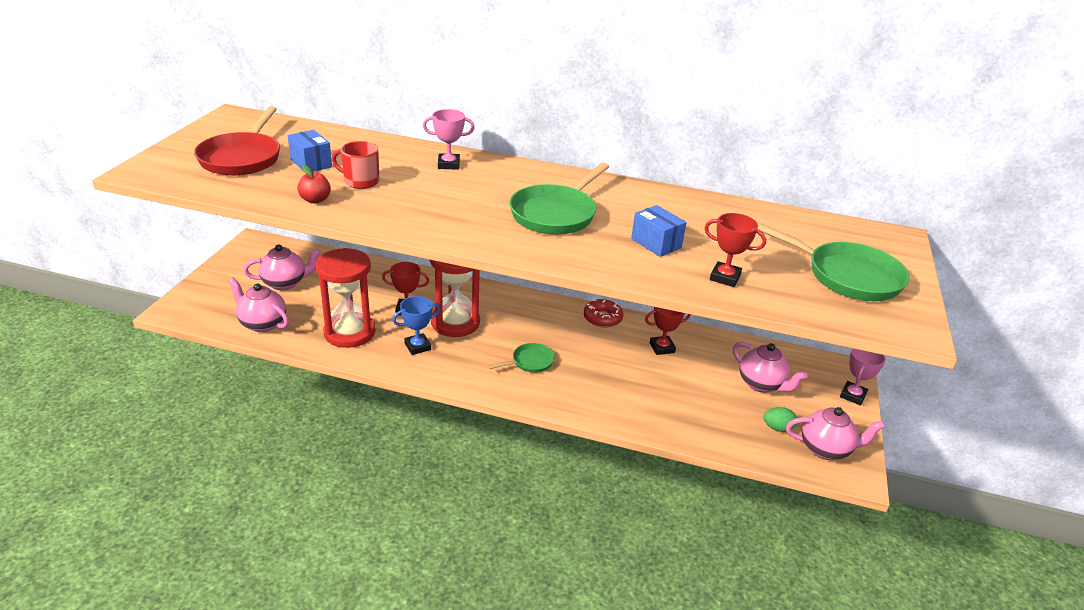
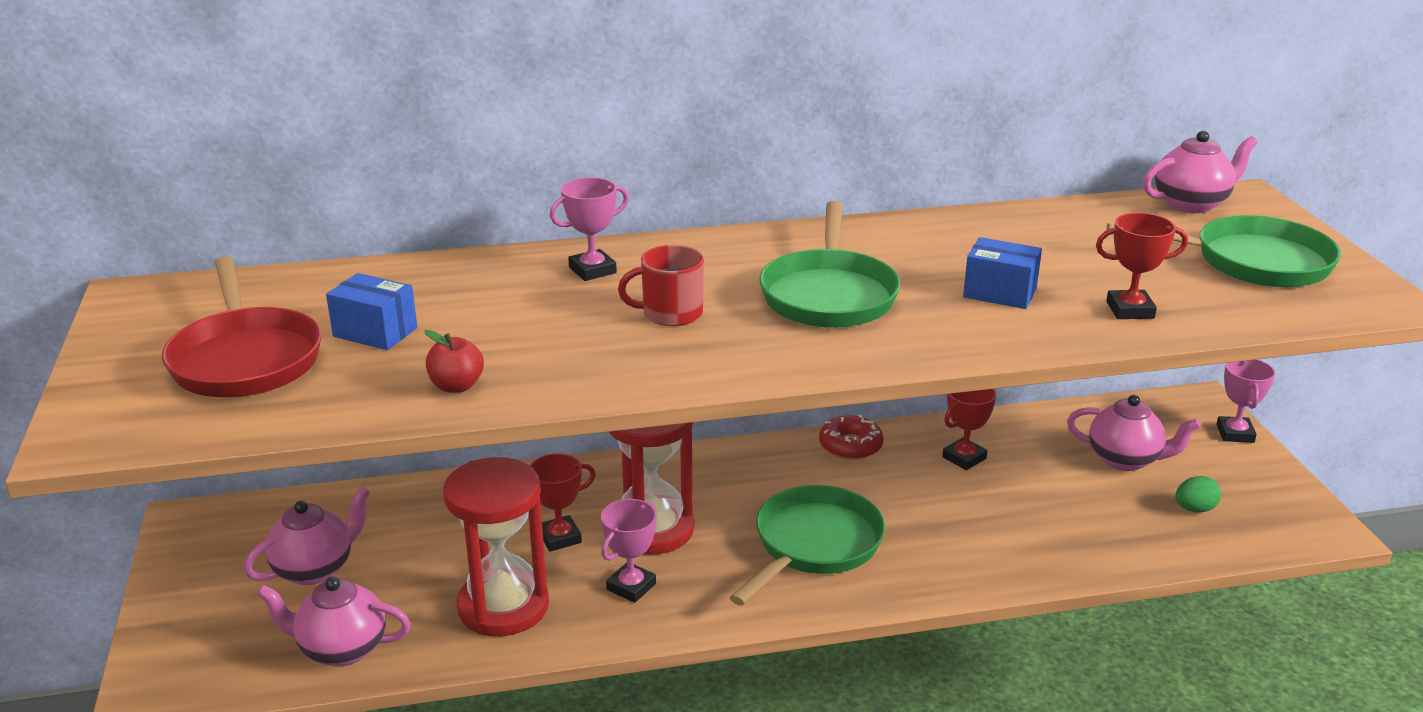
camera: 25 degrees left, 5 degrees down
(360, 181) = (491, 335): red mug -> red mug (670, 313)
(417, 346) = (631, 587): blue trophy -> pink trophy
(530, 362) = (814, 545): green pan -> green pan, size x1.85
(826, 449) = (1269, 513): pink teapot -> pink teapot (1191, 204)

